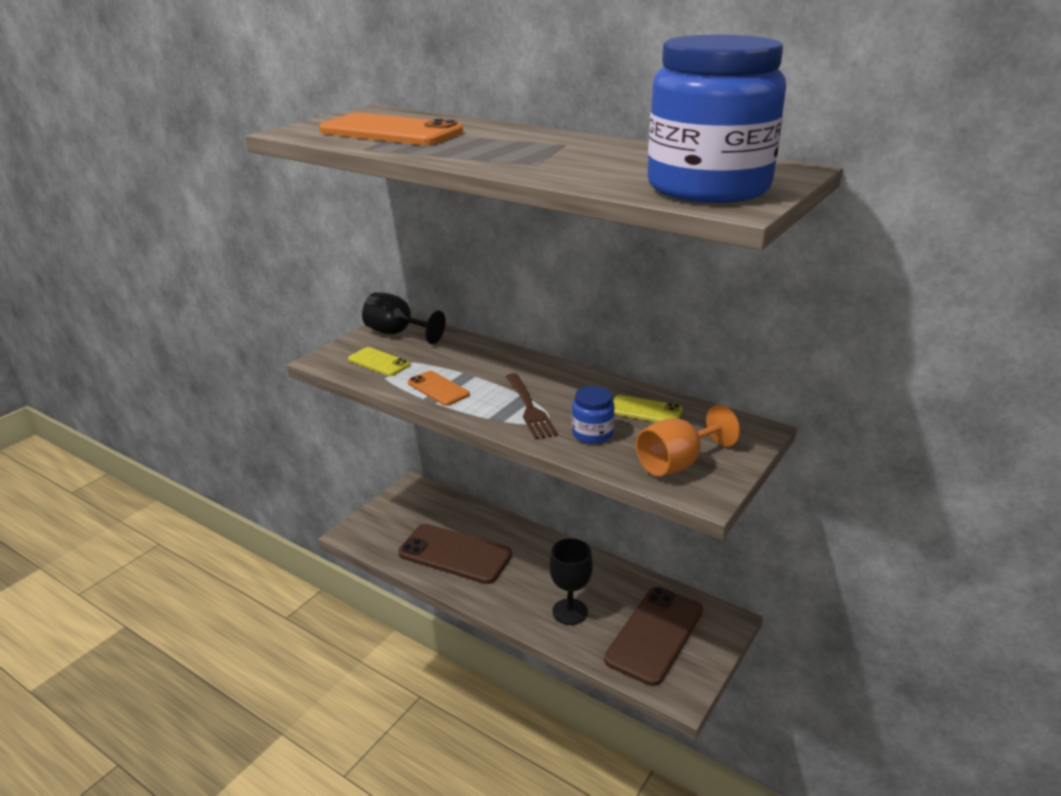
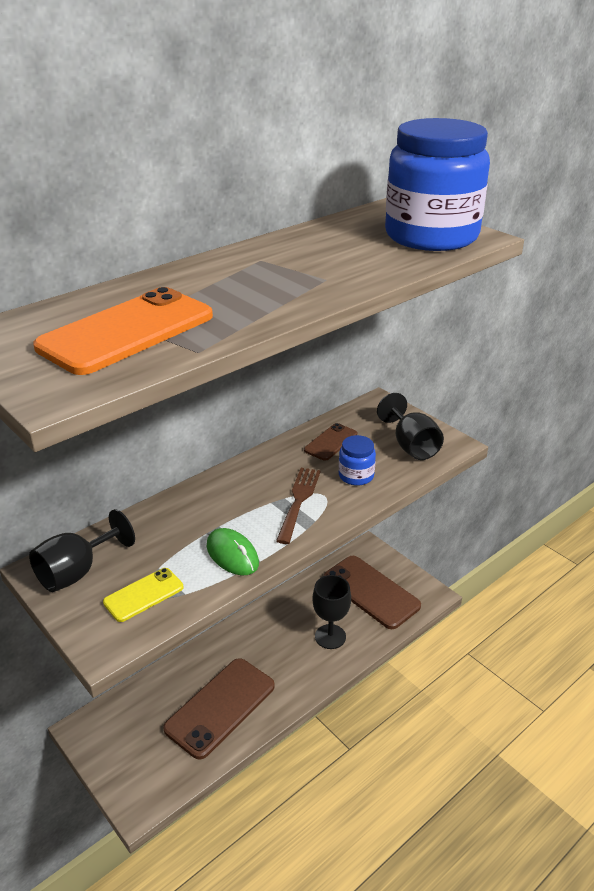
camera: 75 degrees left, 5 degrees up
(438, 389) = (232, 555): orange phone -> green mouse
(529, 408) = (299, 502): brown fork -> brown fork turned 75 degrees counterclockwise
(645, 410) = (331, 442): yellow phone -> brown phone
(677, 463) = (411, 446): orange goblet -> black goblet

